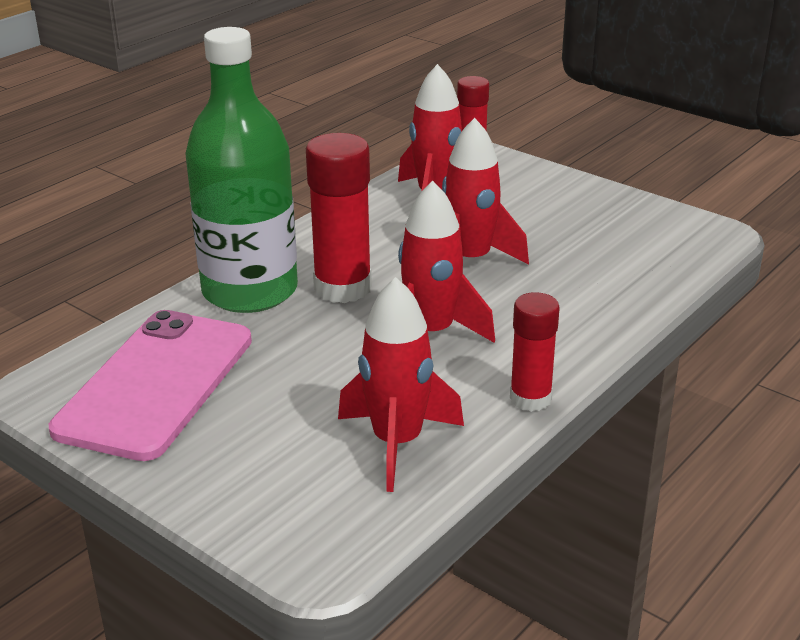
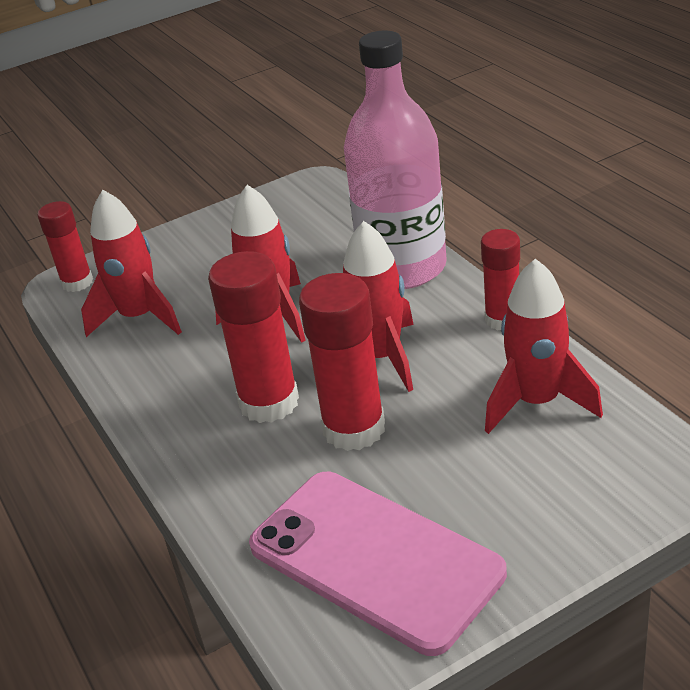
camera: 65 degrees left, 5 degrees up
(250, 291) = (234, 470): green bottle -> none
(321, 339) = (354, 429): none -> red glue stick
(590, 318) = (403, 268): none -> pink bottle

